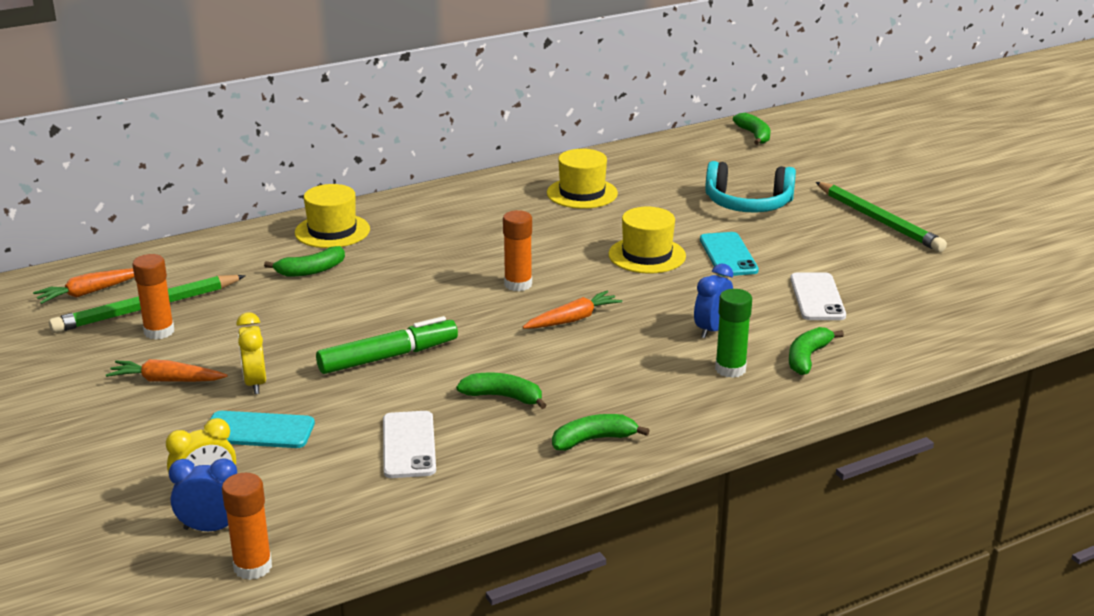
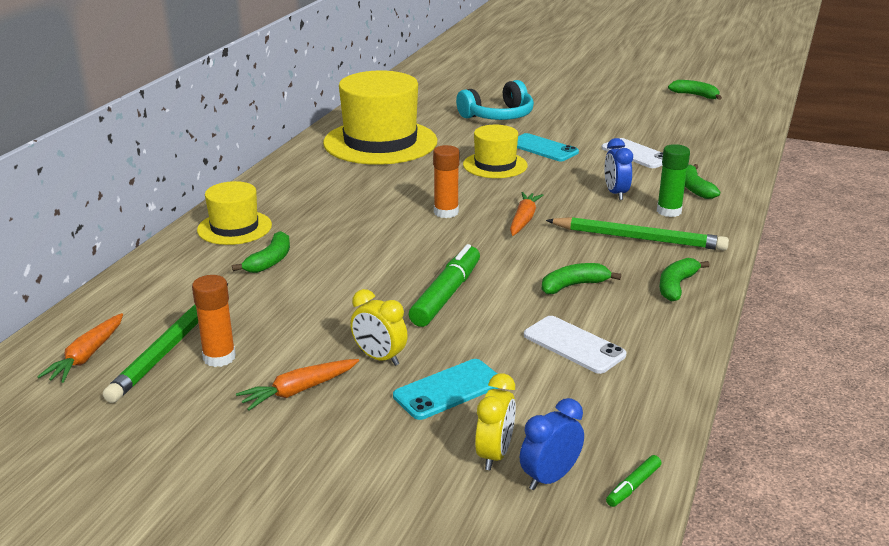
camera: 40 degrees left, 0 degrees up
(253, 567) = (633, 486): orange glue stick -> green marker
(582, 193) = (380, 142): yellow hat -> yellow hat, size x1.86
(754, 135) = (427, 76): green banana -> green banana (695, 95)
(879, 221) = (588, 102): green pencil -> green pencil (639, 239)

